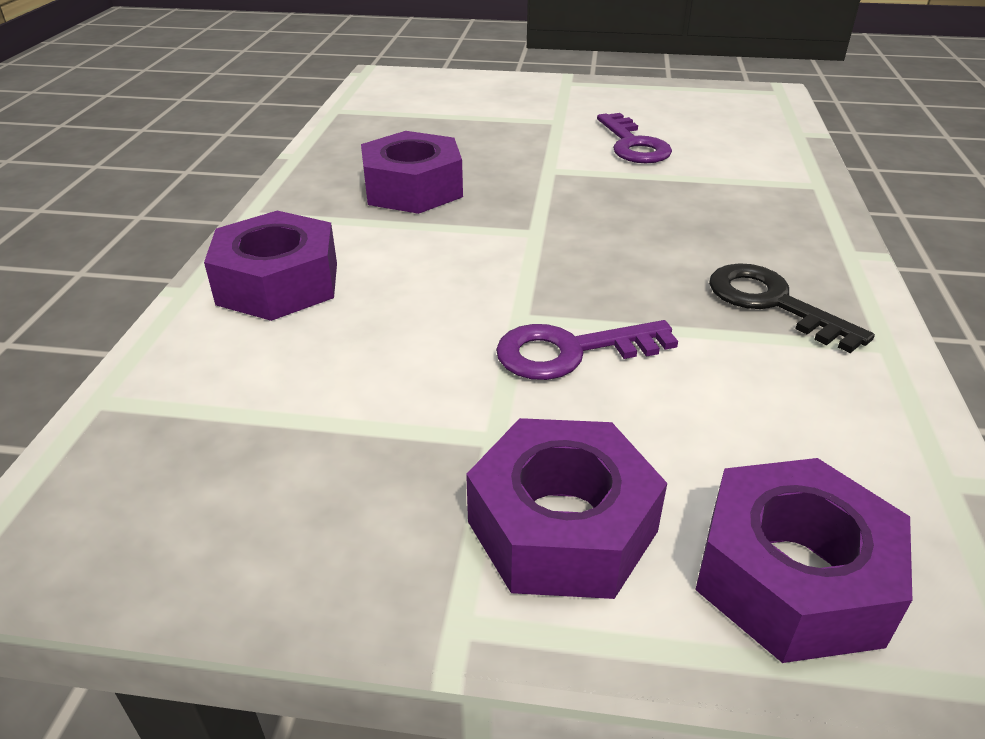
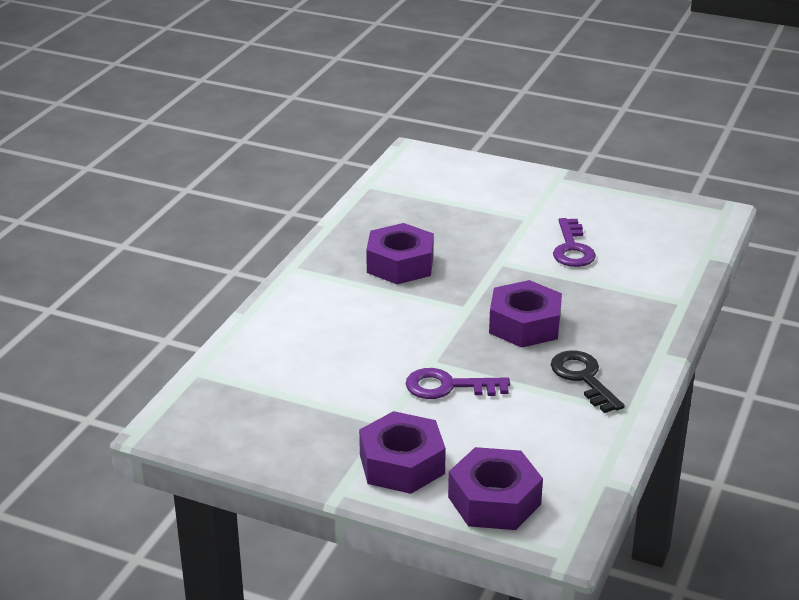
camera: 15 degrees right, 5 degrees down
(278, 283) = (298, 320): purple nut -> purple nut (524, 325)

